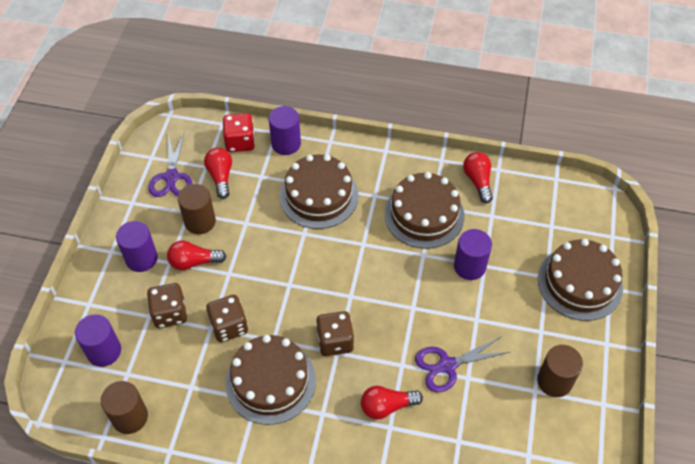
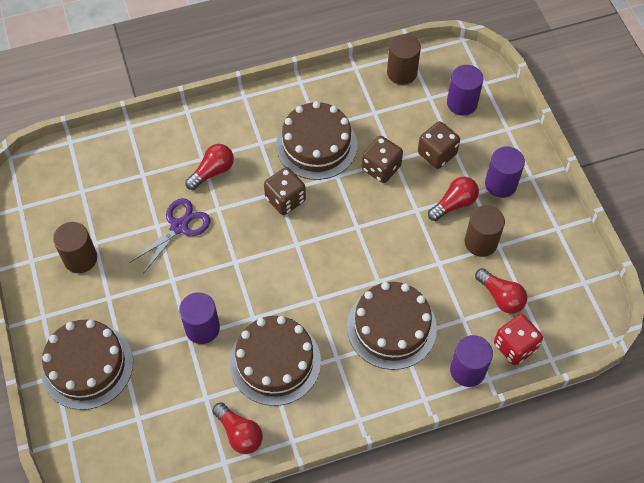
camera: 150 degrees right, 5 degrees up
(171, 177) = (546, 272): purple scissors -> none

